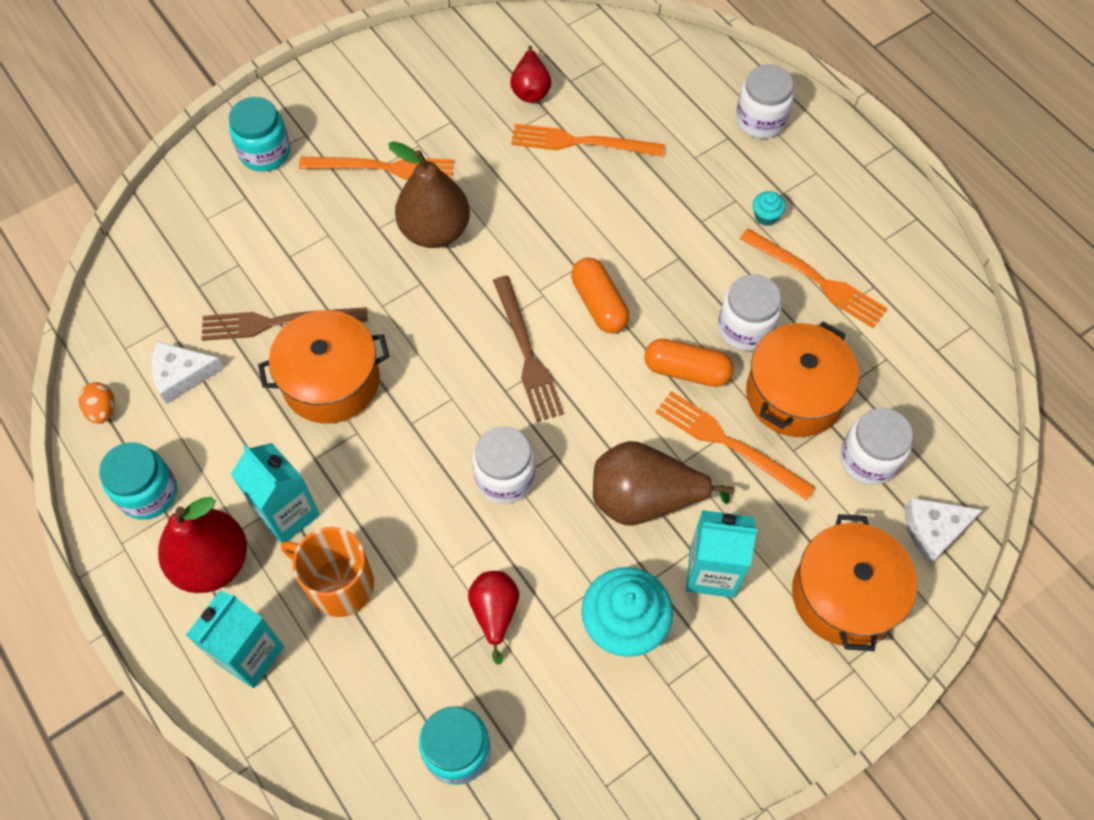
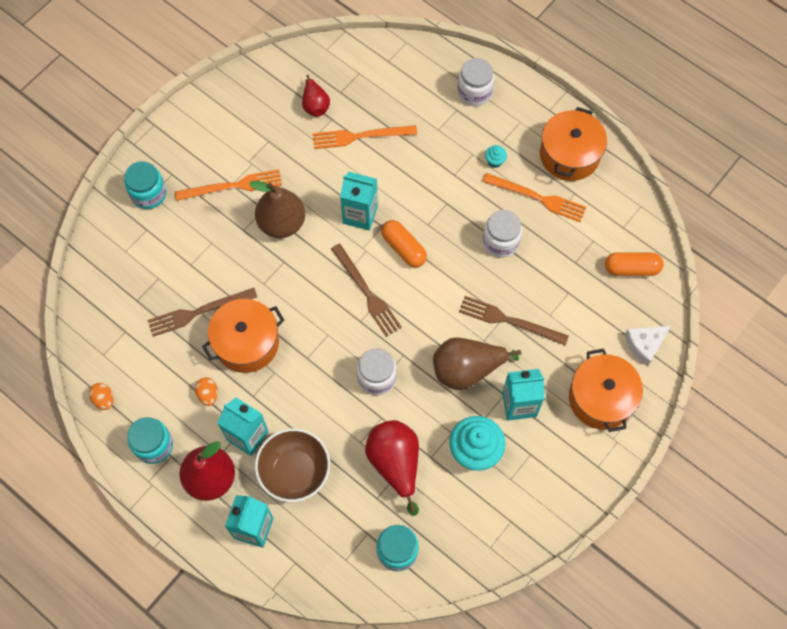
camera: 15 degrees left, 5 degrees up
(182, 375) = (147, 363): white cheese -> none
(251, 440) = (208, 394): none -> orange egg
(339, 584) = (294, 471): orange mug -> brown bowl
(494, 613) = (395, 463): red pear -> red pear, size x1.69
(549, 245) = (360, 215): none -> turquoise carton
(686, 371) = (471, 279): orange capsule -> orange capsule (631, 268)
(728, 443) = (509, 321): orange fork -> brown fork
(794, 394) = (541, 278): orange pot -> orange pot (569, 155)
(868, 459) = (596, 309): white jar -> none

